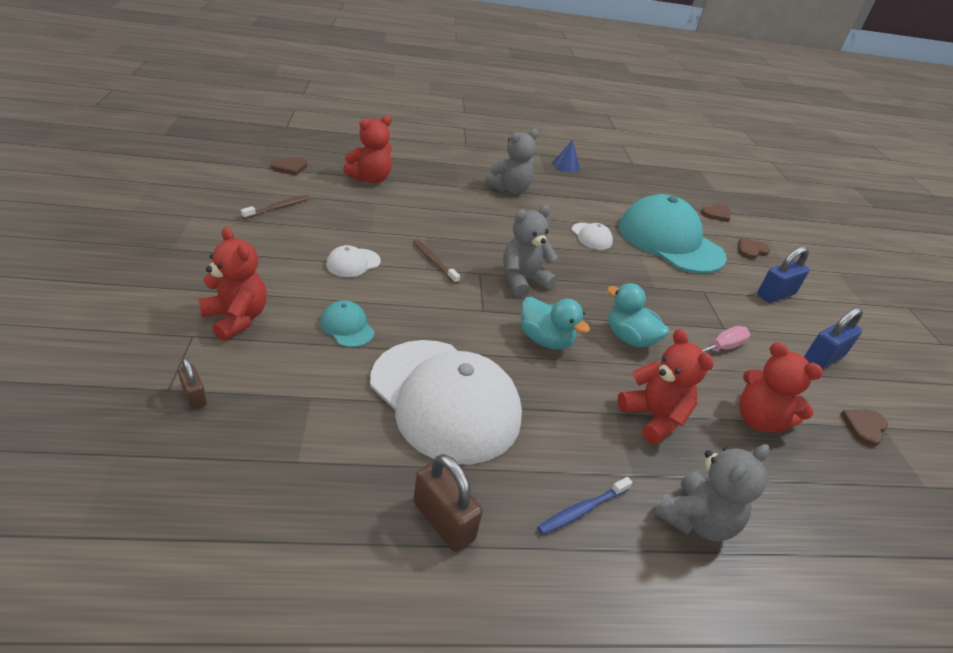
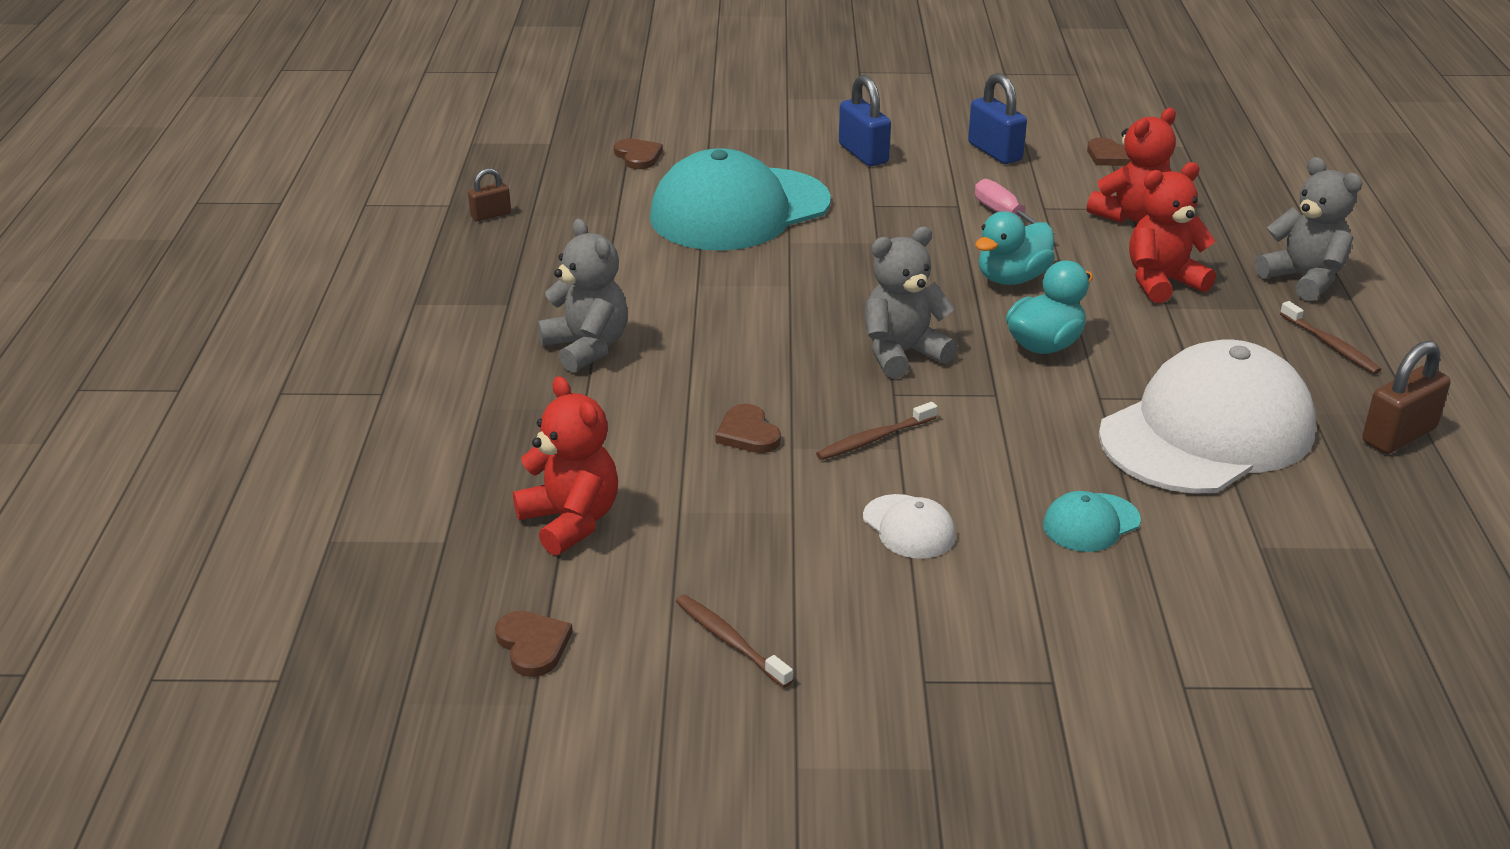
camera: 80 degrees left, 5 degrees down
(194, 396) = (1314, 657): brown padlock -> brown padlock (491, 215)
(236, 318) = (1120, 643): red teddy bear -> none
(523, 281) = (902, 354): grey teddy bear -> grey teddy bear turned 90 degrees clockwise
(566, 165) = (470, 277): blue cone -> none
(582, 510) = (1330, 345): blue toothbrush -> brown toothbrush
(591, 236) = (745, 278): white cap -> none
(751, 250) = (748, 149): brown heart -> brown heart (748, 433)

